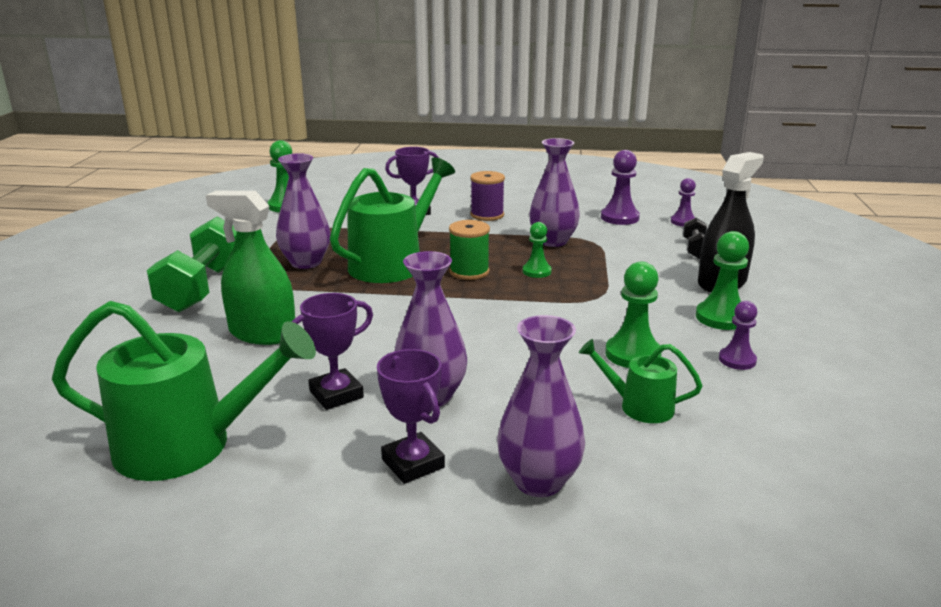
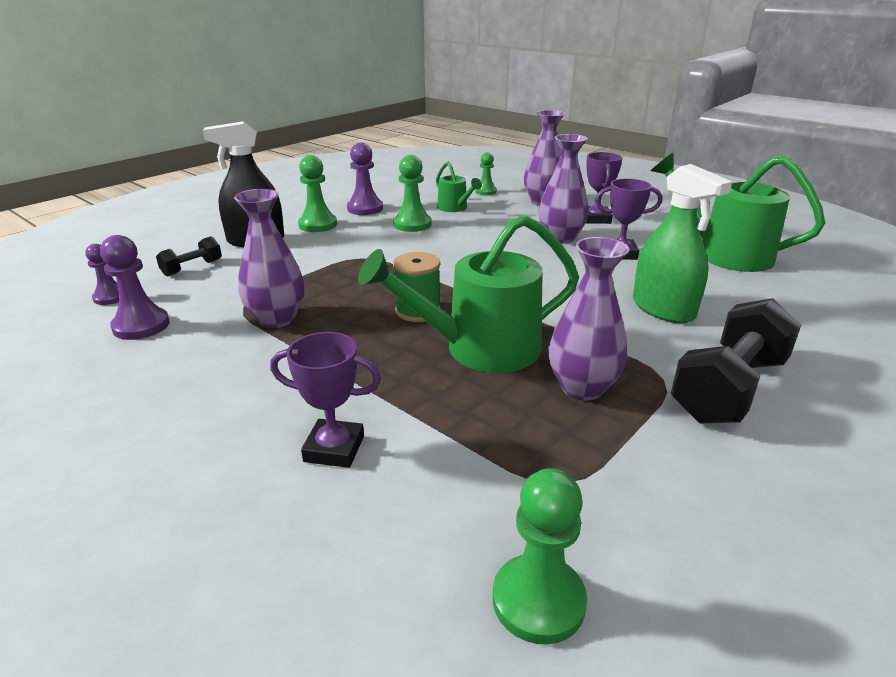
camera: 145 degrees left, 5 degrees up
(203, 287) = (728, 388): green dumbbell -> black dumbbell
(487, 215) = (255, 394): purple spool -> none
(536, 271) = (360, 291): green pawn -> green pawn (485, 192)
(737, 360) = (365, 208): purple pawn -> purple pawn, size x1.55

